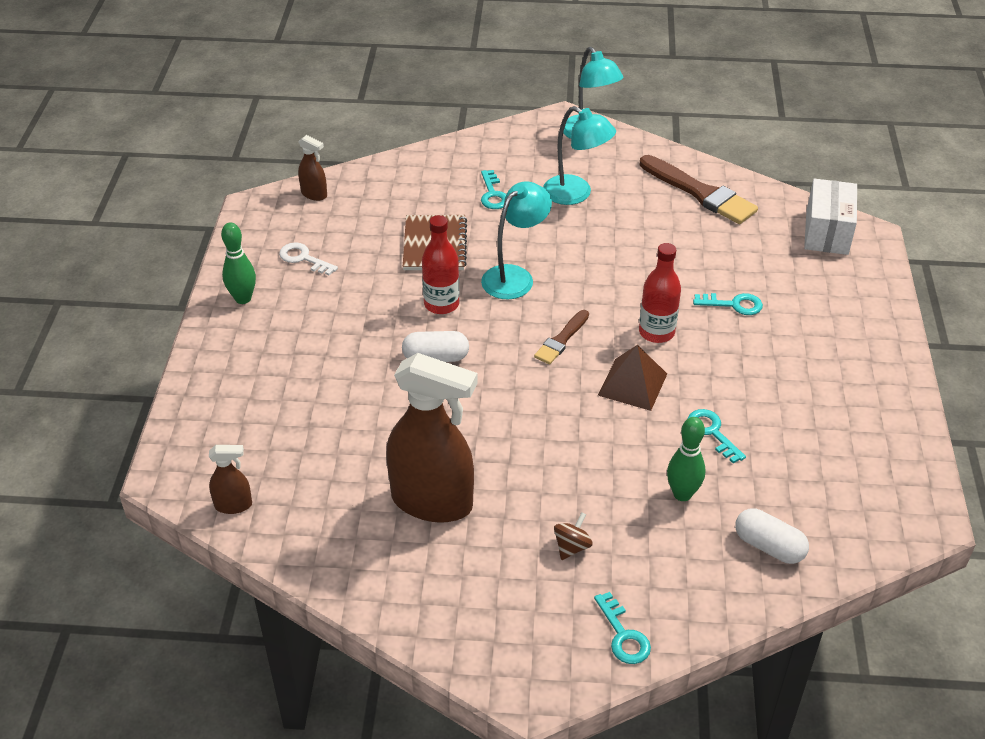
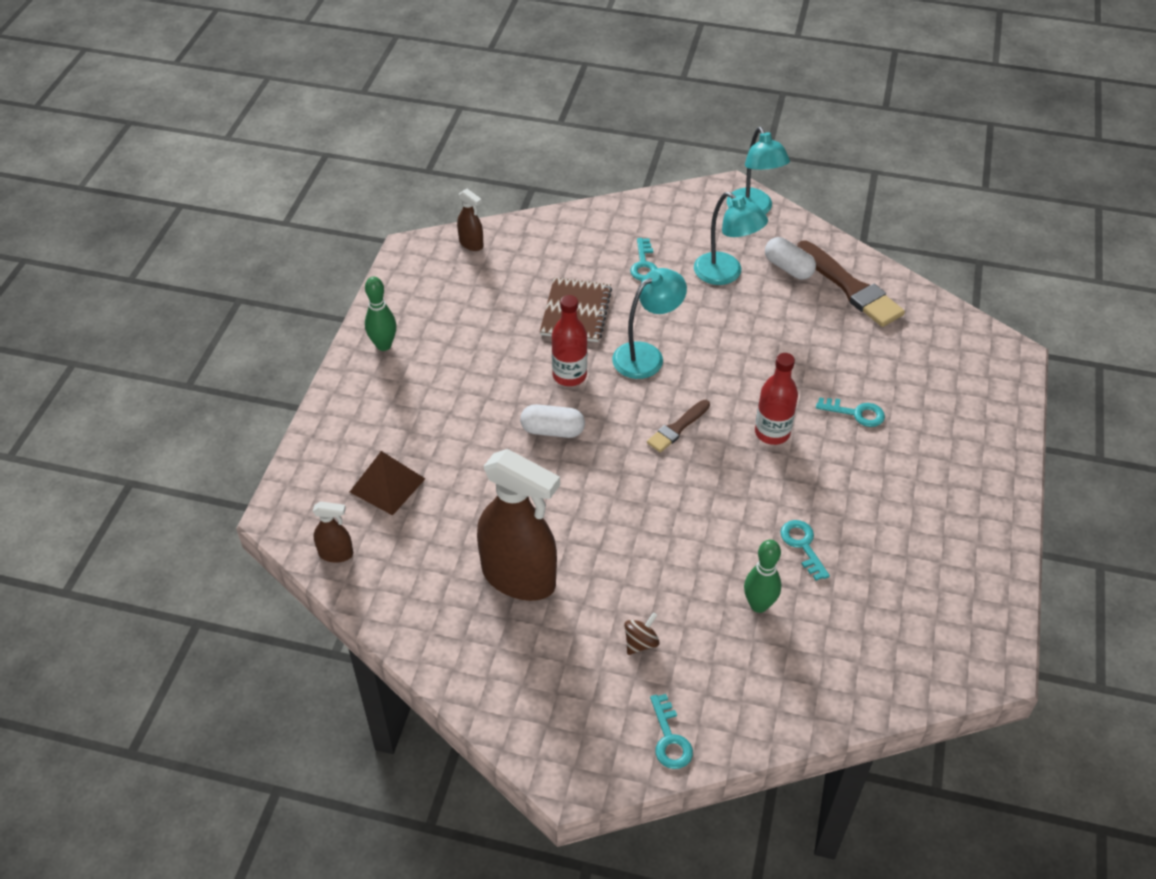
camera: 10 degrees right, 5 degrees up
(304, 258) = (448, 310): white key -> none
(632, 384) = (736, 484): brown pyramid -> brown pyramid (387, 485)
(769, 546) = (830, 671): white capsule -> white capsule (788, 268)
(827, 232) = (969, 346): white box -> none

